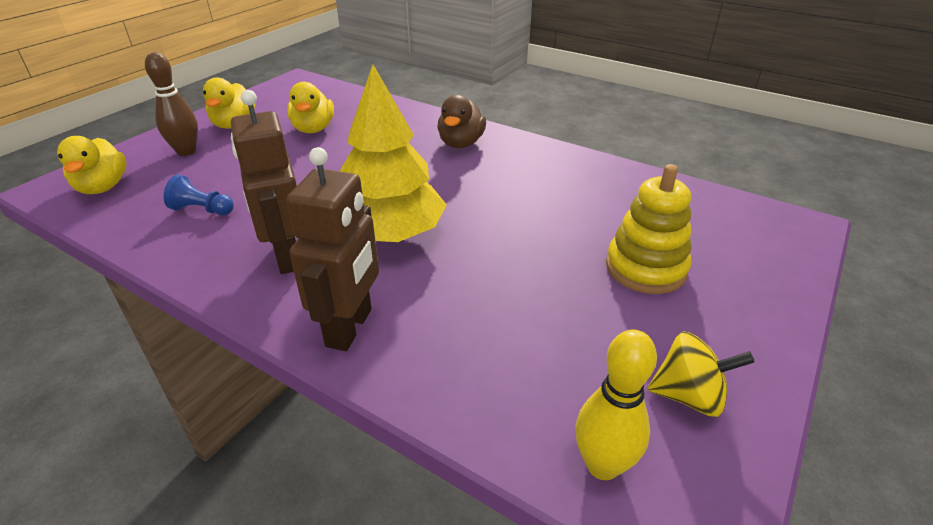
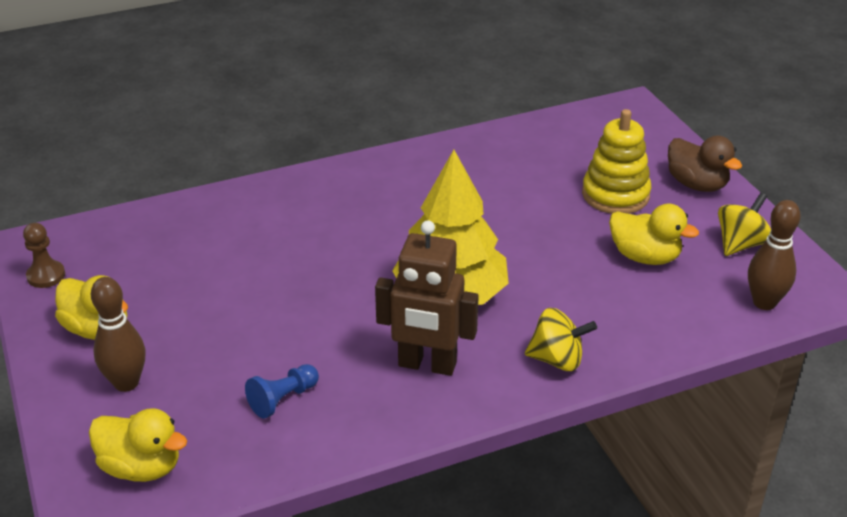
camera: 55 degrees left, 0 degrees up
(272, 94) = (46, 275): none -> brown pawn
(313, 129) = (188, 274): yellow duck -> yellow duck (645, 257)
(350, 328) = (557, 359): brown robot -> yellow spinning top
(461, 143) = (340, 195): brown duck -> brown duck (696, 184)
(602, 465) = (764, 302): yellow bowling pin -> brown bowling pin

